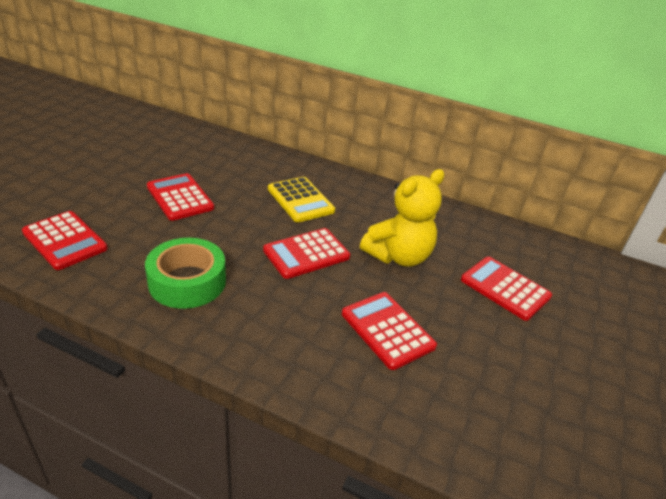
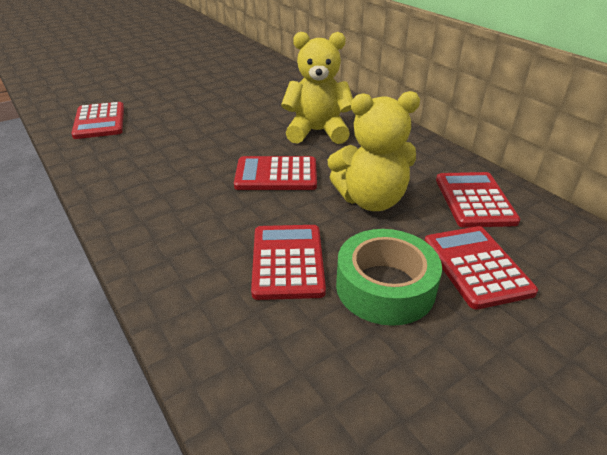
camera: 35 degrees right, 0 degrees up
(180, 197) = (213, 110): red calculator -> red calculator (474, 200)
(187, 282) = (152, 170): green tape -> green tape (385, 287)
(300, 200) = (317, 132): yellow calculator -> yellow teddy bear

